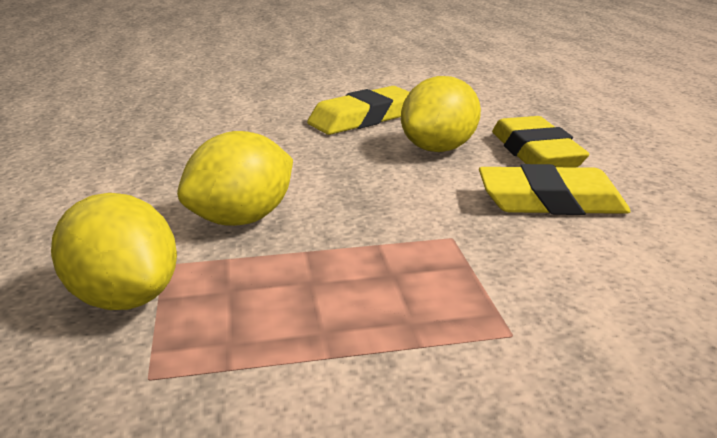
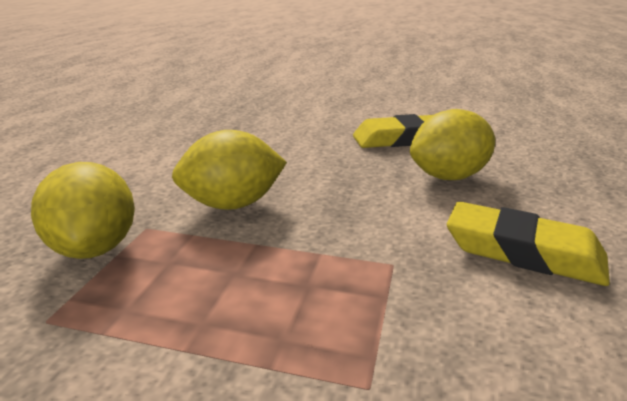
camera: 25 degrees right, 0 degrees up
(535, 153) = (544, 198): yellow eraser -> none

